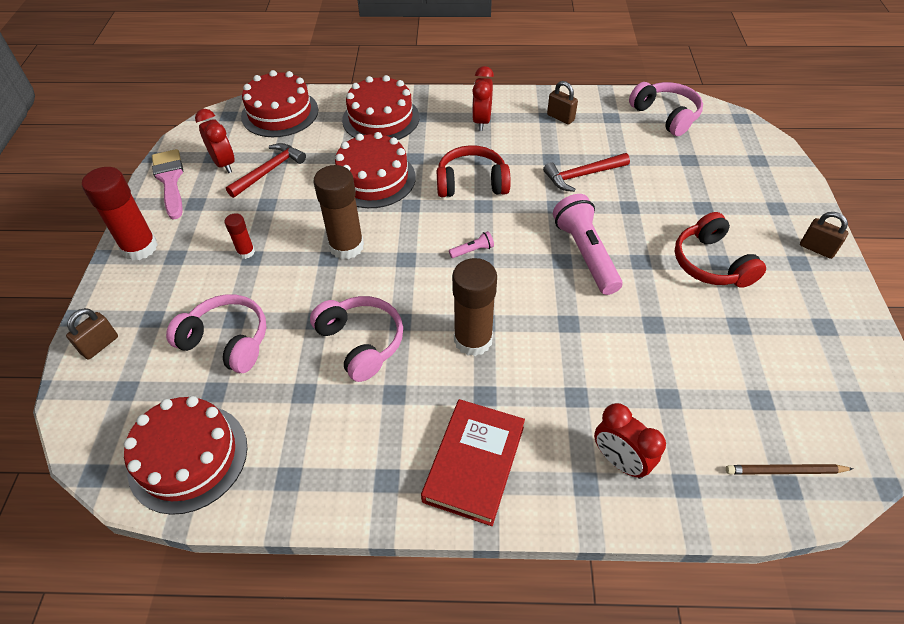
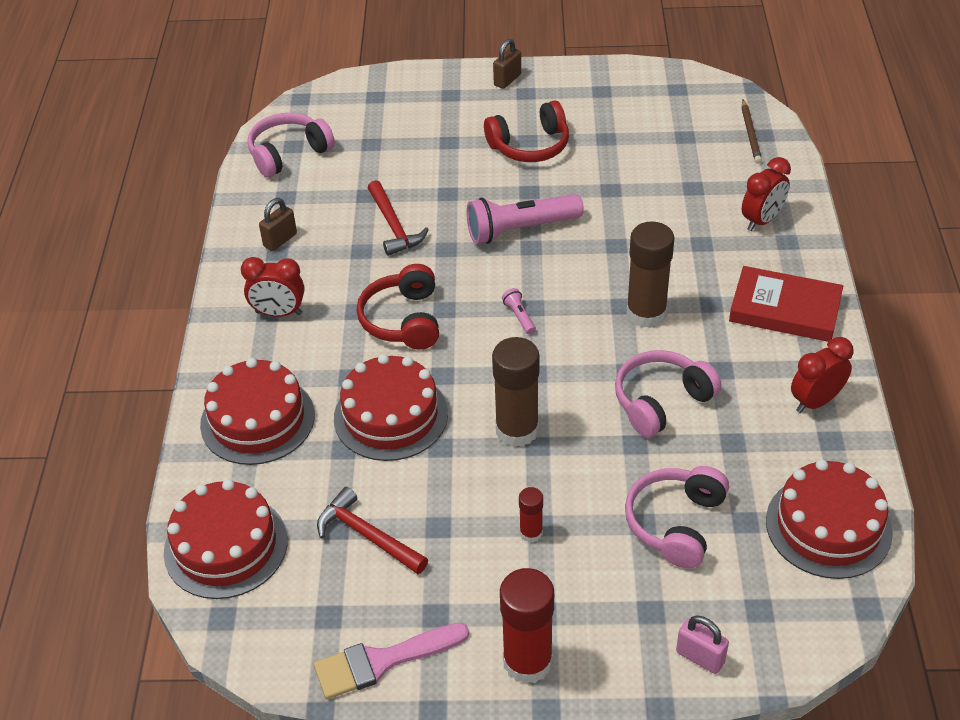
camera: 90 degrees left, 5 degrees down
(100, 345) = (700, 657): brown padlock -> pink padlock
(224, 164) = (347, 596): red clock -> red clock (815, 401)

